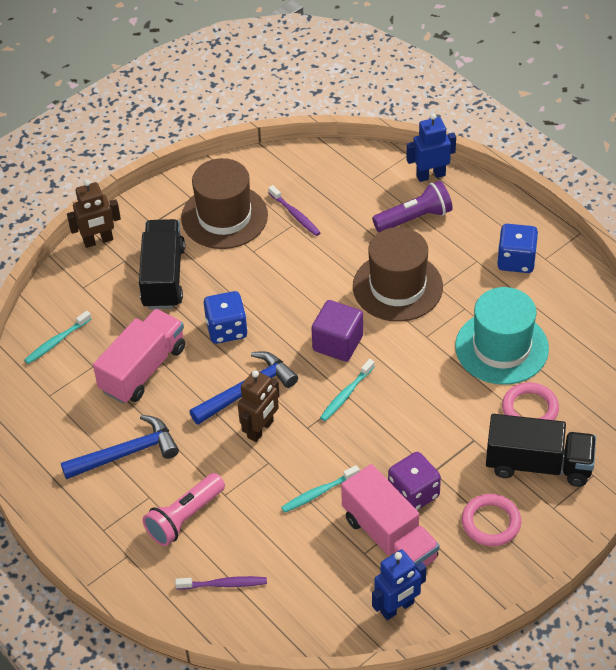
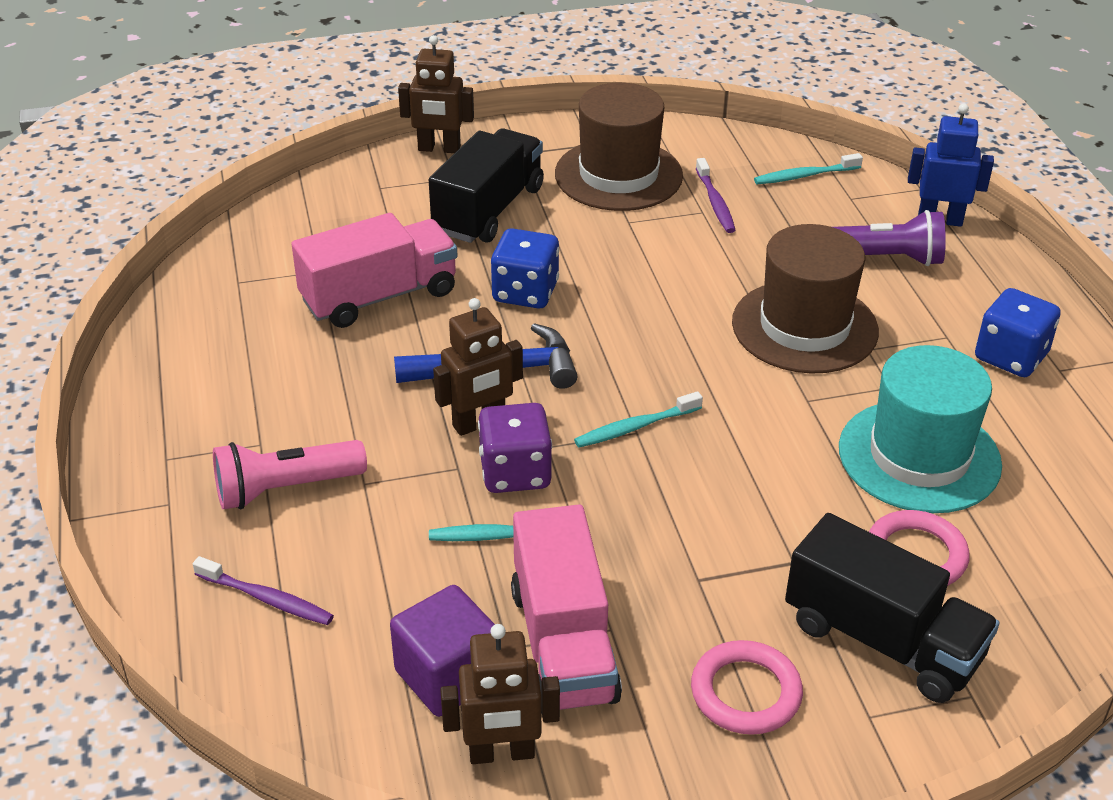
camera: 25 degrees right, 10 degrees down
(56, 342) = (298, 230): turquoise toothbrush -> turquoise toothbrush (804, 176)
(127, 453) = (277, 381): blue hammer -> none
(338, 343) = (668, 362): purple cube -> purple cube (448, 676)
(397, 608) = (501, 753): blue robot -> brown robot
(413, 493) = (645, 597): purple dice -> purple dice (515, 472)

